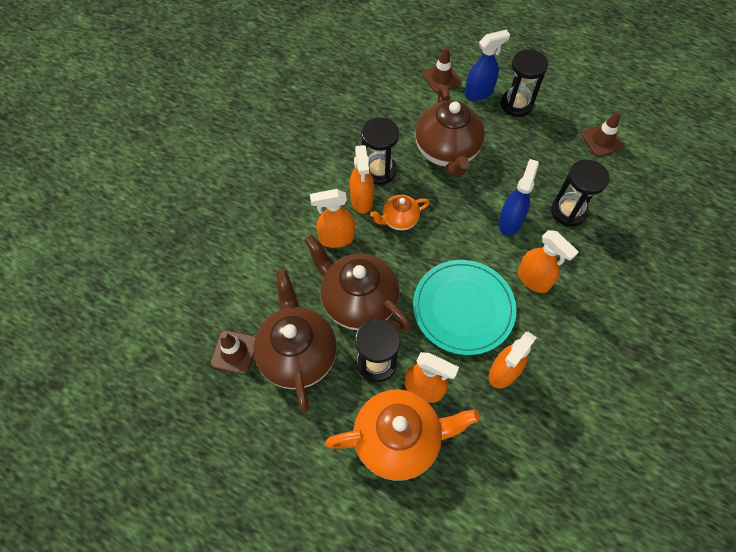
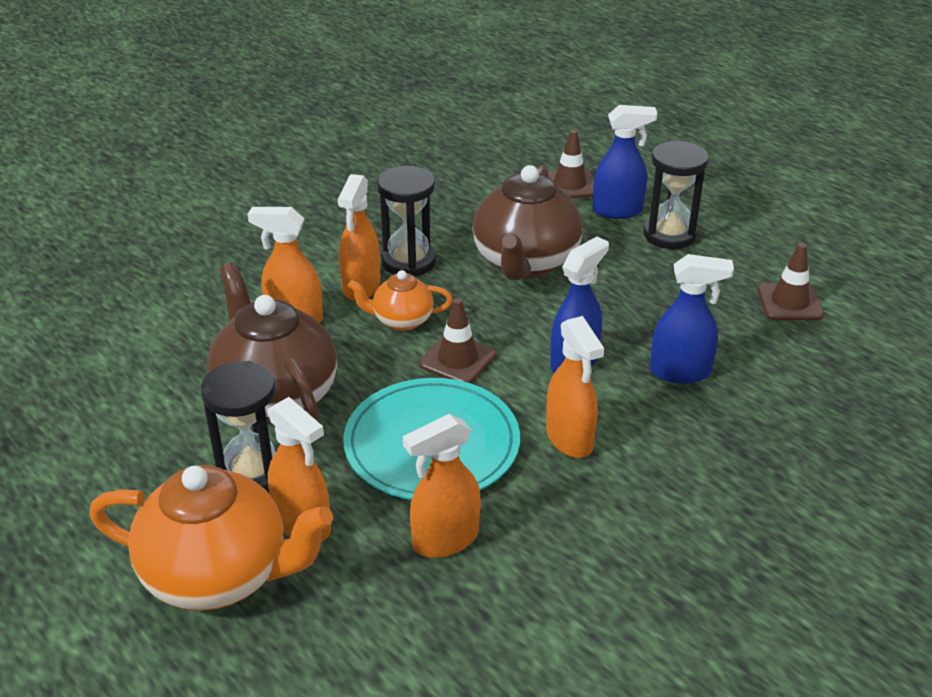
camera: 20 degrees right, 25 degrees down
(234, 352) = (58, 405): brown traffic cone -> brown traffic cone (457, 359)
(298, 354) = (144, 432): brown teapot -> none
(568, 211) = (680, 372): black hourglass -> blue spray bottle

